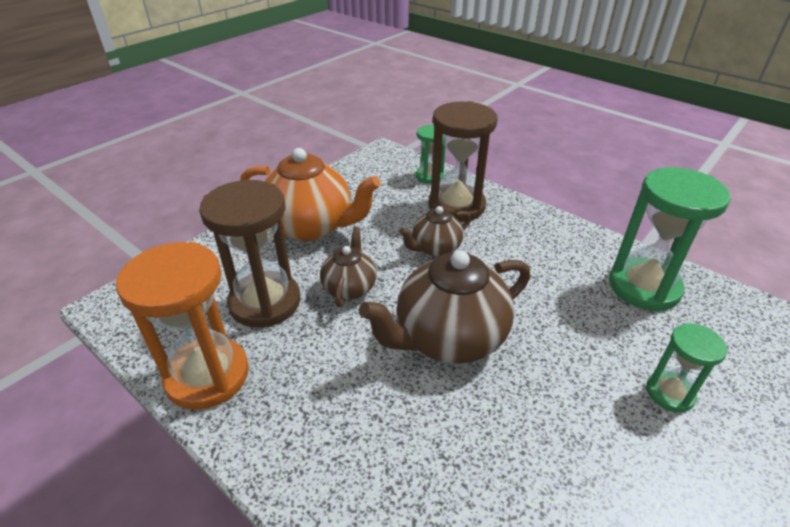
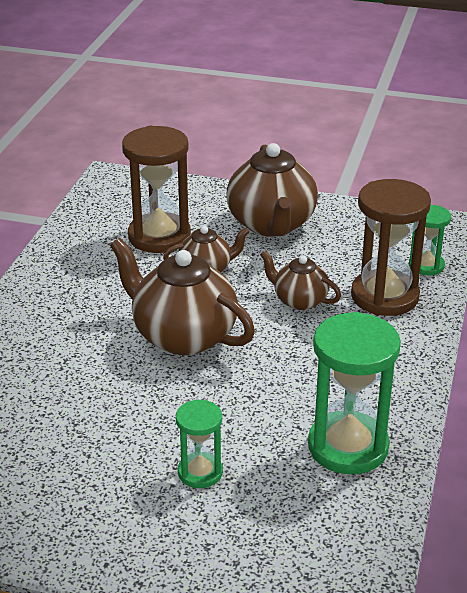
camera: 65 degrees right, 5 degrees down
(207, 376) = (73, 240): orange hourglass -> none
(311, 227) = (272, 225): orange teapot -> brown teapot

